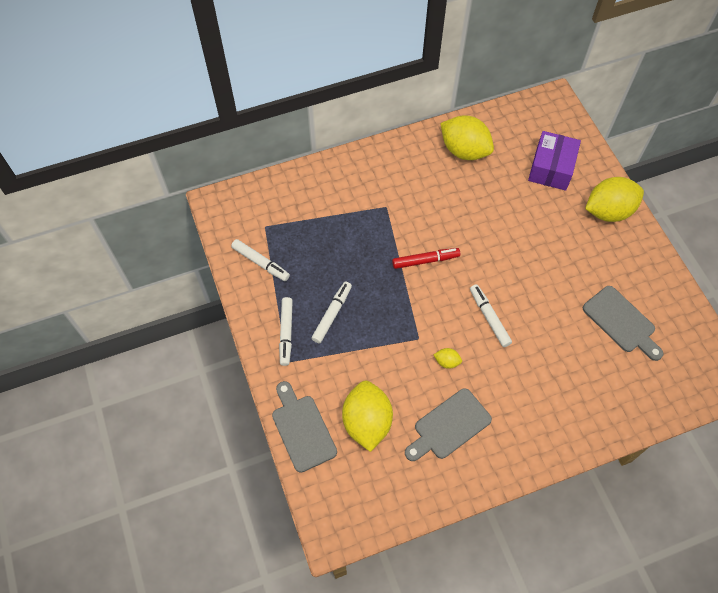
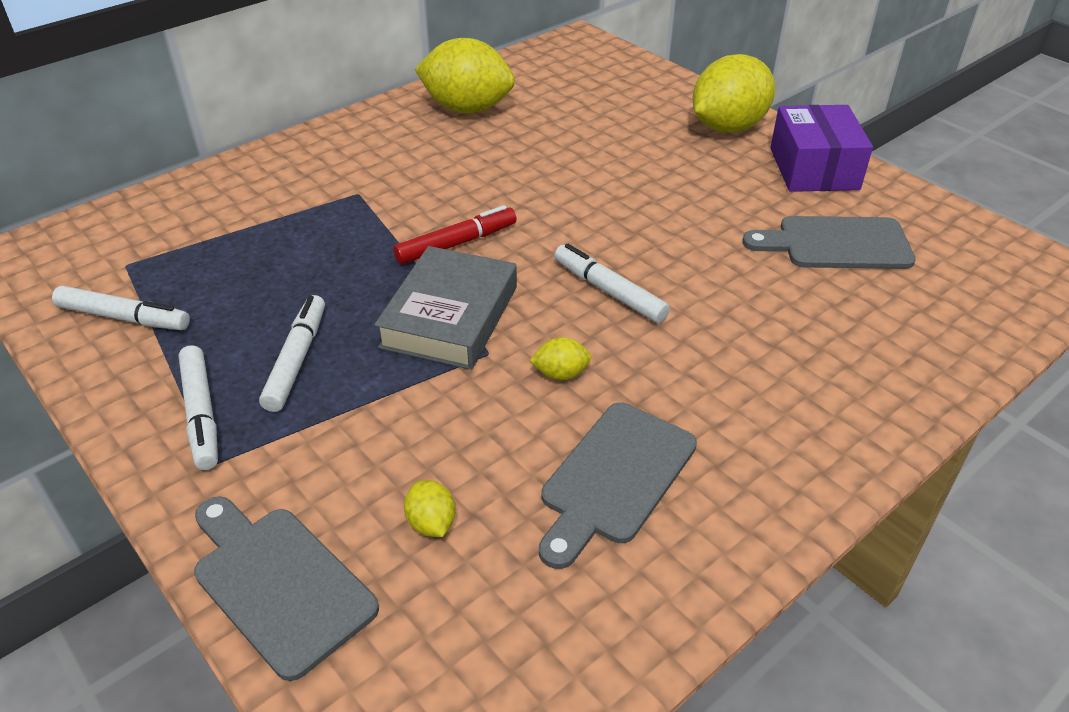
camera: 20 degrees left, 20 degrees down
(367, 422) = (431, 523): yellow lemon -> yellow lemon, size x0.42
(407, 310) = (450, 316): none -> grey book
(551, 168) = (613, 102): purple box -> purple box (813, 169)
(621, 322) = (836, 244): grey cutting board -> grey cutting board turned 150 degrees clockwise

